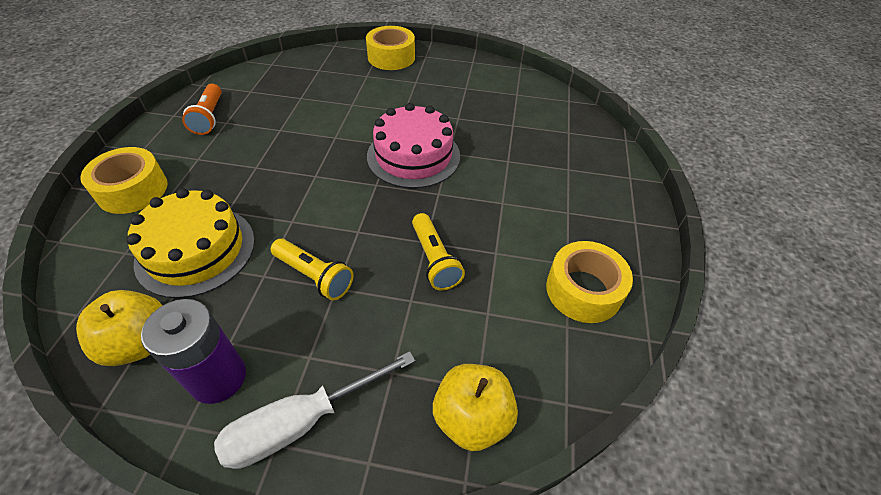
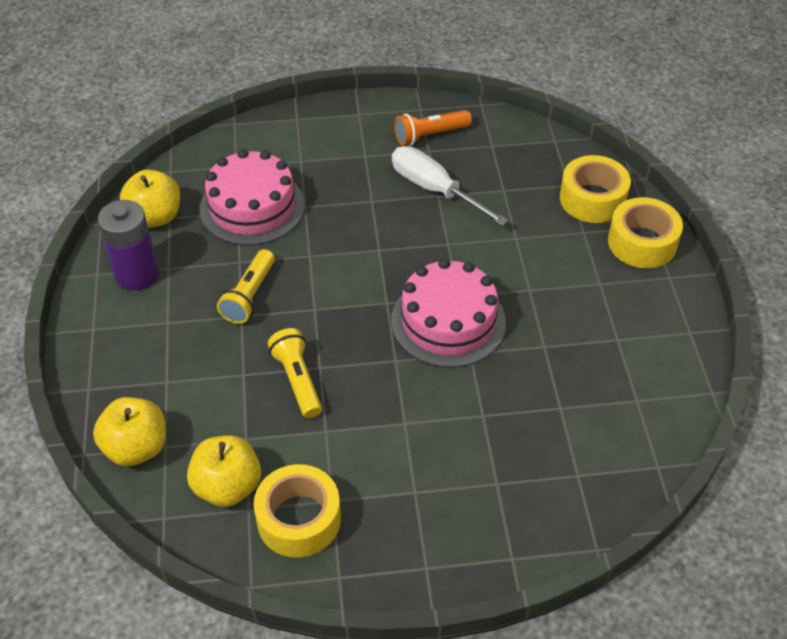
camera: 75 degrees right, 0 degrees up
(132, 190) = (306, 134): yellow tape -> yellow tape (592, 199)
(196, 250) = (252, 207): yellow cake -> pink cake
(301, 423) = (111, 337): white screwdriver -> white screwdriver (434, 189)
(434, 260) = (298, 380): yellow flashlight -> yellow flashlight turned 105 degrees clockwise
(539, 338) = (227, 486): none -> yellow apple

